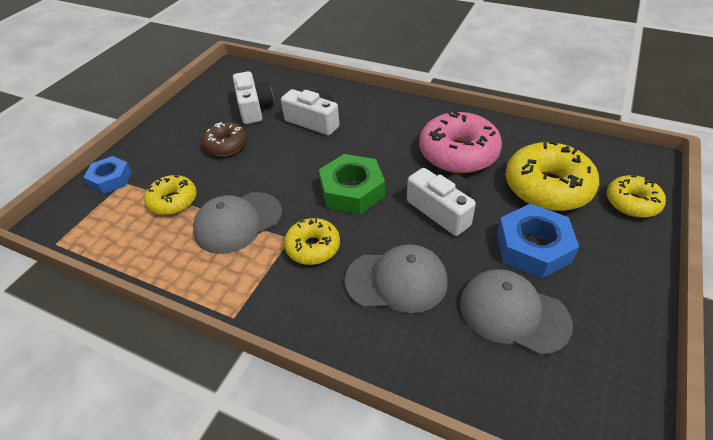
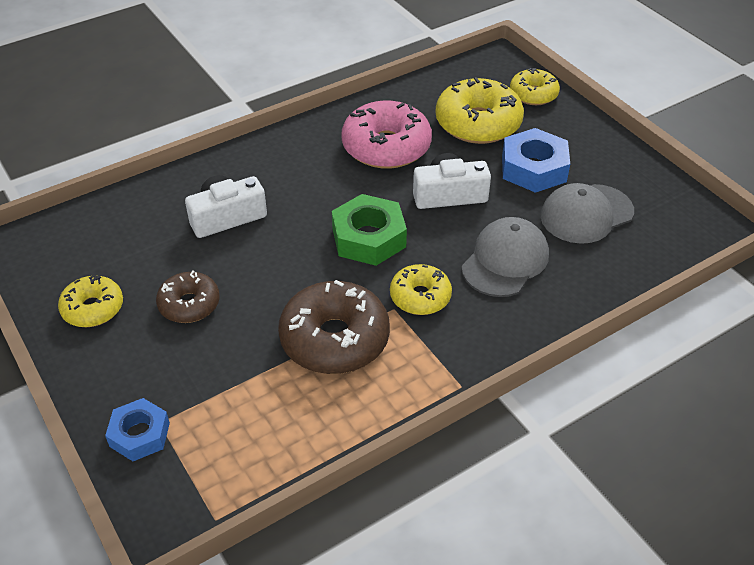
camera: 60 degrees left, 0 degrees up
(173, 201) = (246, 383): yellow donut -> yellow donut (93, 308)
(238, 222) = (334, 339): grey cap -> brown donut
(254, 108) = (141, 254): white camera -> none

